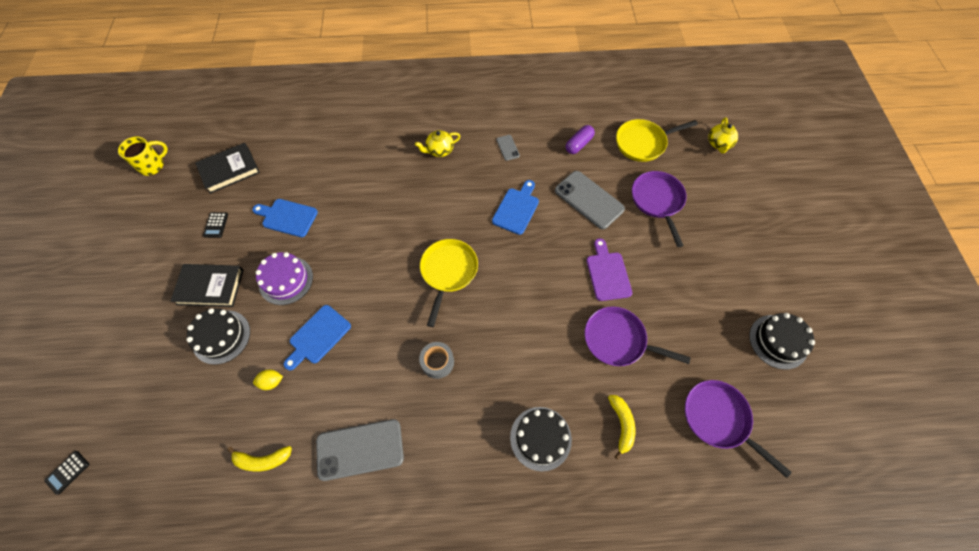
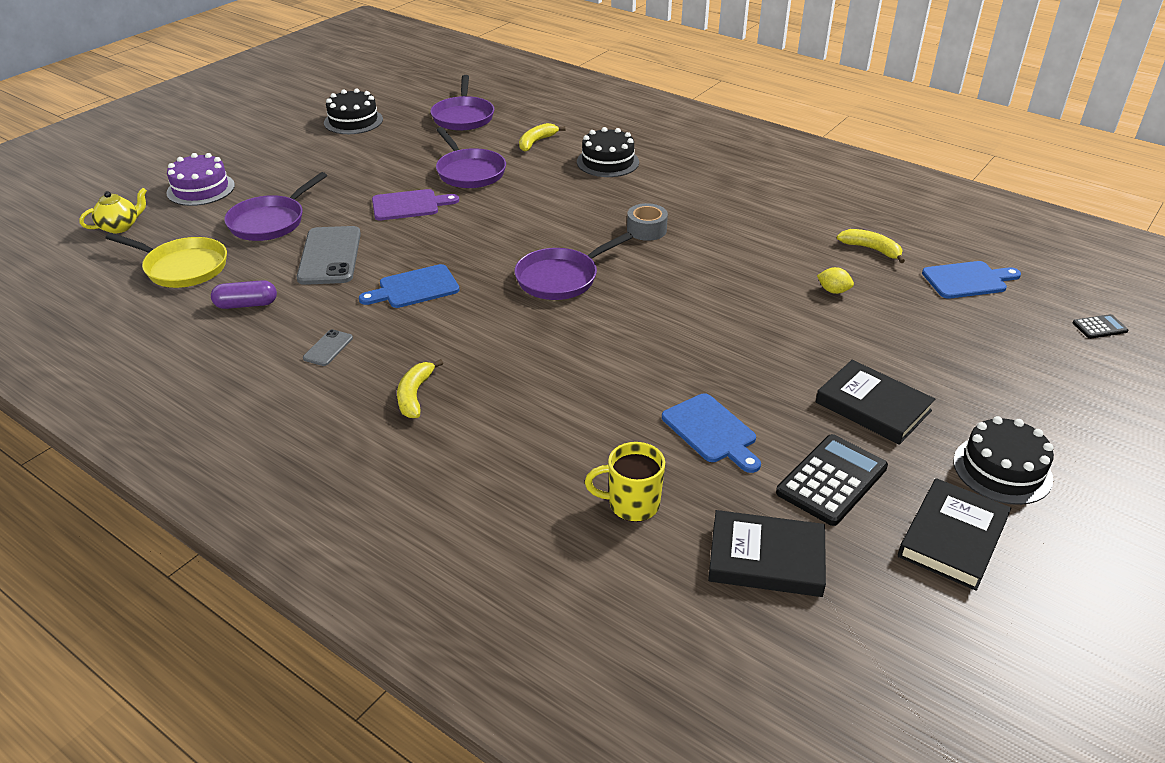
camera: 140 degrees left, 25 degrees down
(149, 227) = (952, 538): none -> black book
(153, 166) = (921, 660): yellow mug -> yellow mug (632, 504)
(216, 225) = (831, 480): black calculator -> black calculator, size x2.00
(221, 337) = (877, 351): black cake -> black cake (1002, 470)
(286, 280) = (762, 363): purple cake -> purple cake (201, 189)
(318, 336) = (757, 299): blue cutting board -> blue cutting board (968, 280)
(360, 449) = (770, 218): grey phone -> none
(439, 150) = (415, 395): yellow teapot -> yellow banana
(448, 272) = (561, 278): yellow pan -> purple pan
(607, 273) = (409, 205): purple cutting board -> purple cutting board turned 135 degrees counterclockwise

